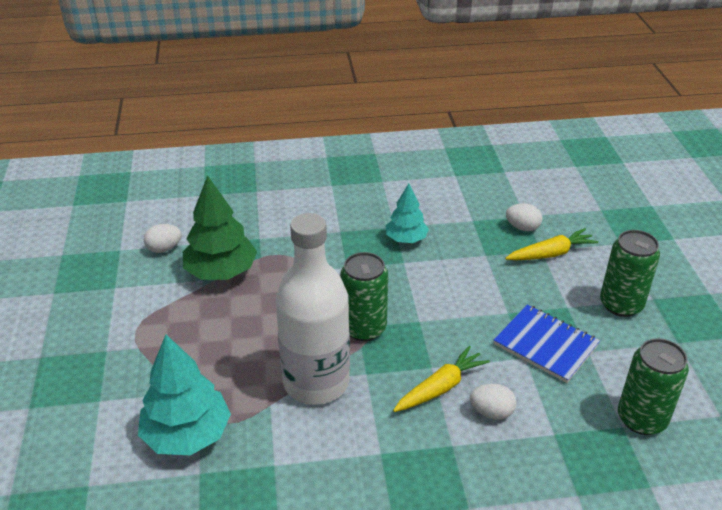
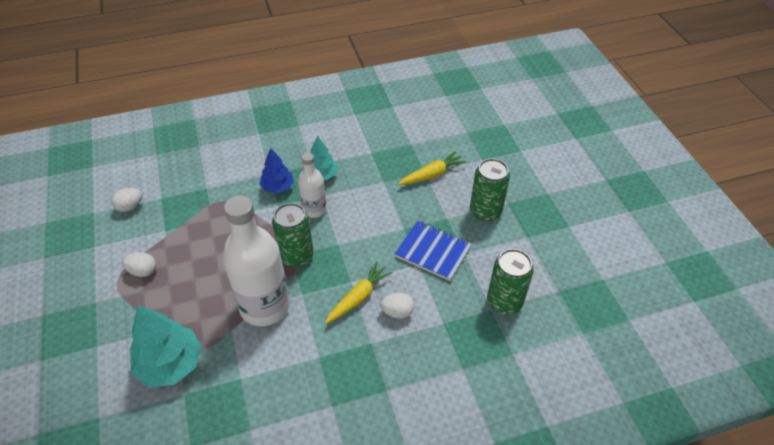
camera: 10 degrees left, 10 degrees up
(221, 272) = (179, 221): green tree -> none
(348, 247) = (277, 187): none -> blue tree
(392, 277) = (314, 209): none -> white bottle
(522, 228) = (409, 154): white egg -> white egg (143, 271)

